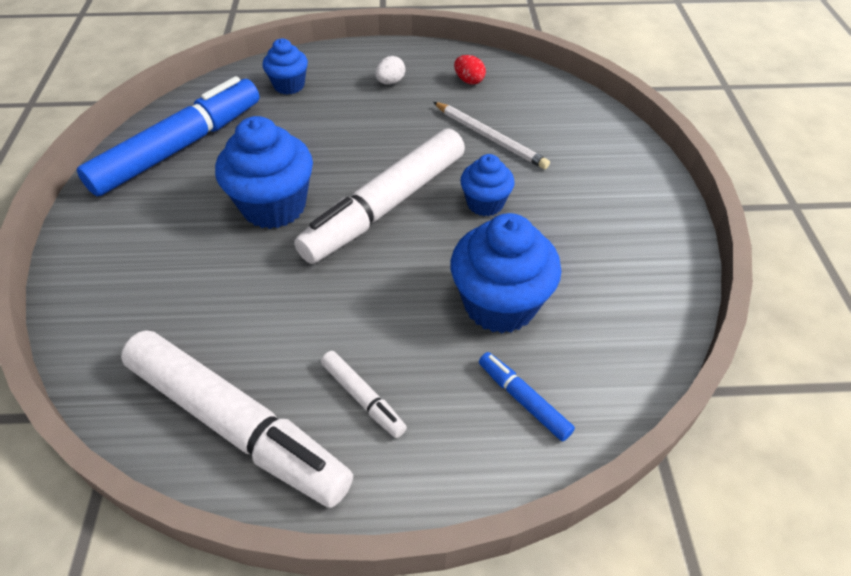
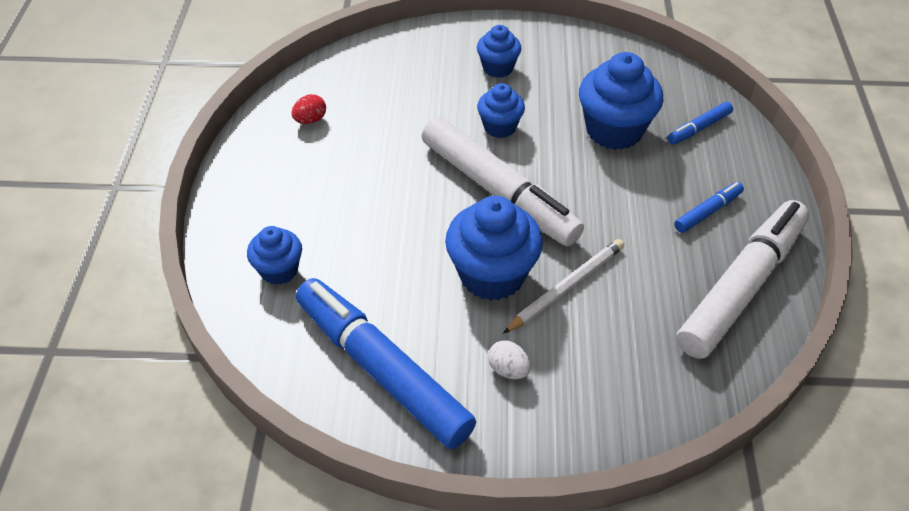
camera: 85 degrees left, 0 degrees up
(362, 397) = (707, 212): white marker -> blue marker
(390, 82) = (296, 180): white egg -> white egg (508, 369)
(490, 137) = (408, 114): white pencil -> white pencil (566, 287)
(586, 198) = (498, 68): none -> blue cupcake

